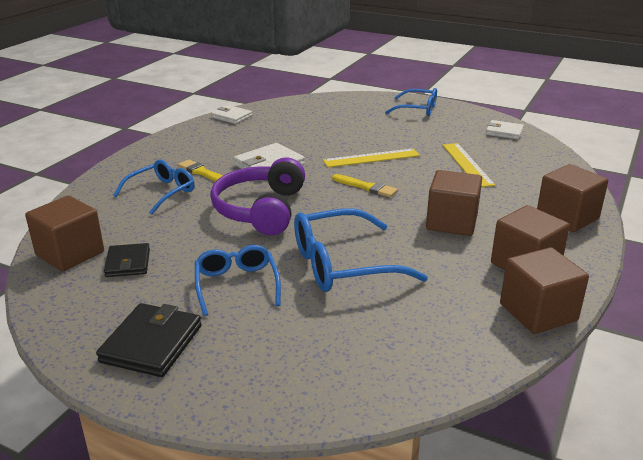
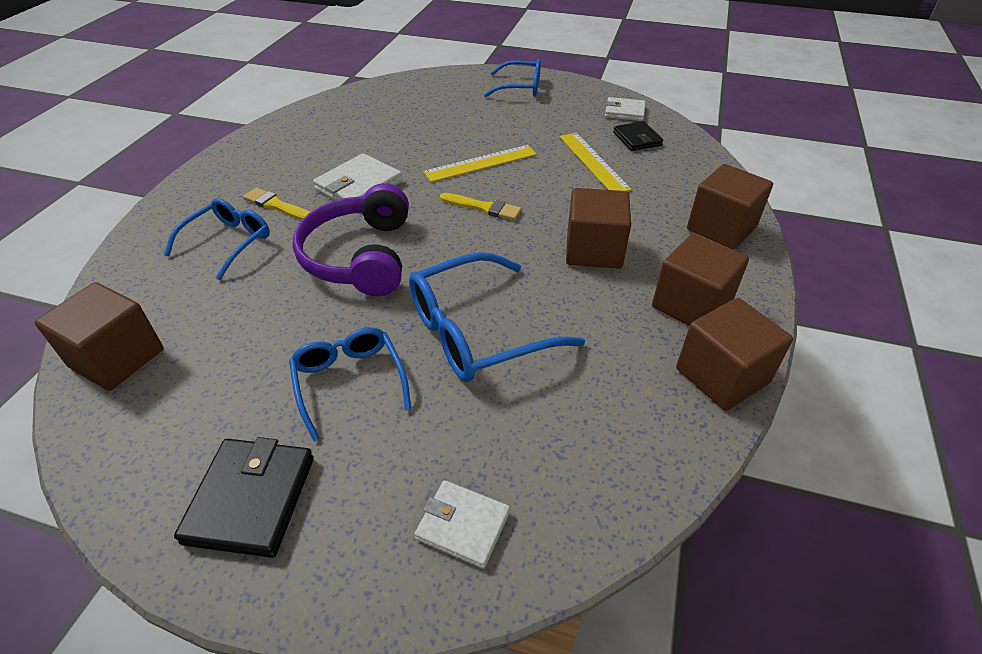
camera: 10 degrees left, 15 degrees up
(128, 263) = (199, 364): black wallet -> black wallet (637, 139)
(232, 117) = (300, 116): white wallet -> white wallet (463, 525)

